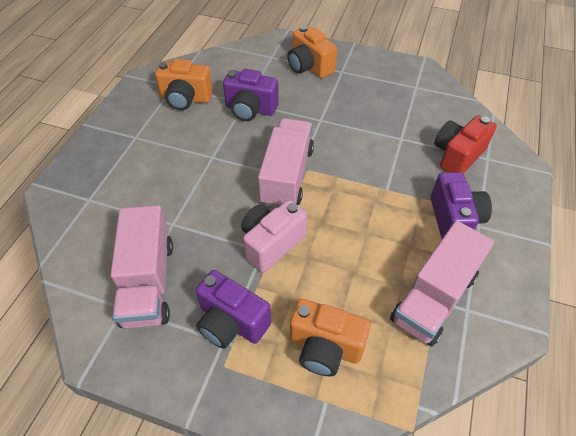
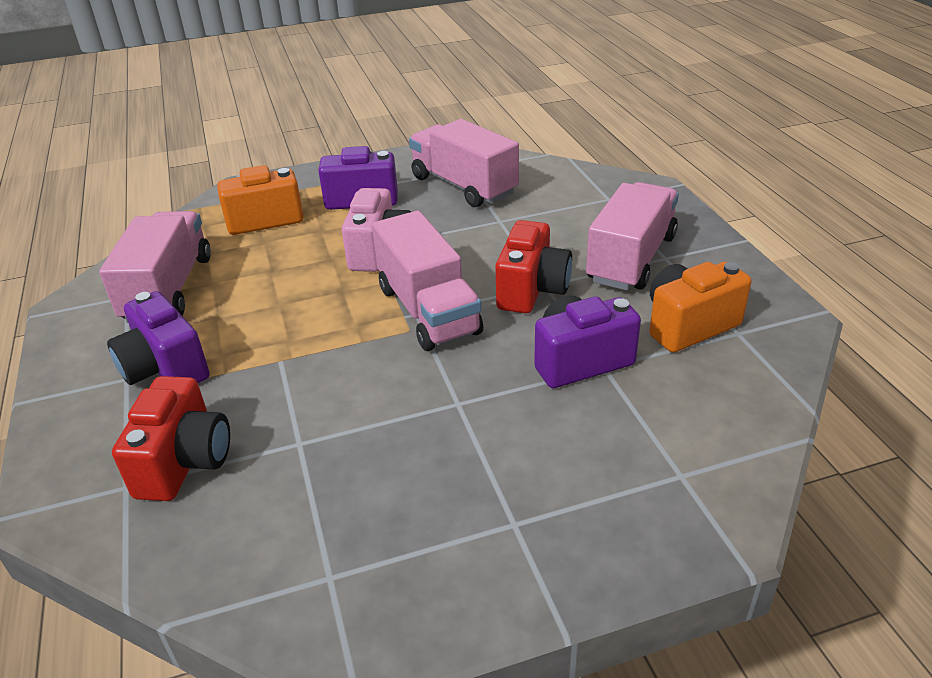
camera: 145 degrees right, 15 degrees down
(151, 146) = (631, 259): none -> pink truck
(223, 157) = (532, 290): none -> red camera
(309, 67) = (585, 494): orange camera -> none

